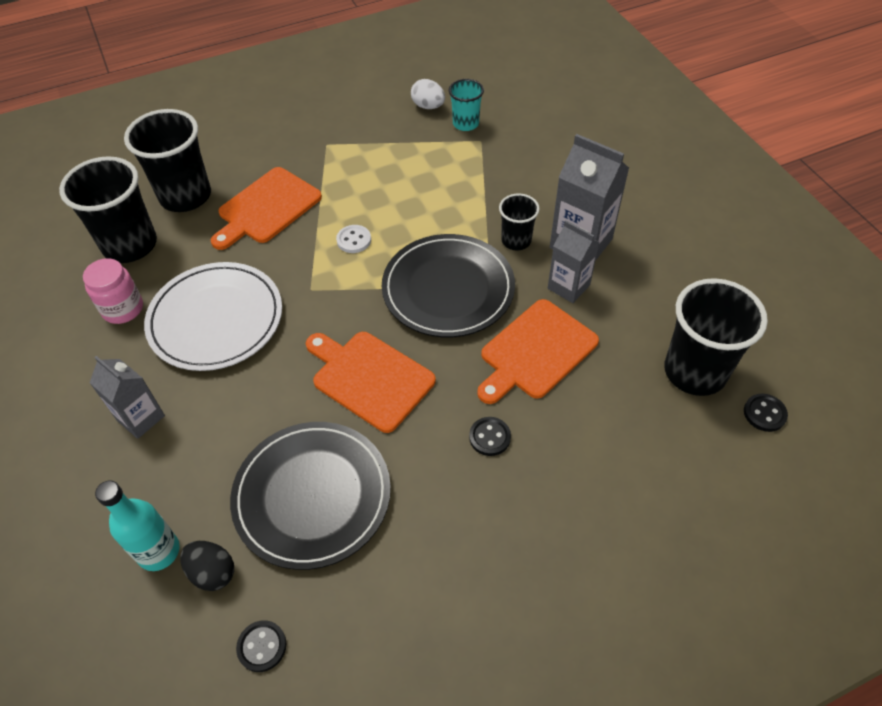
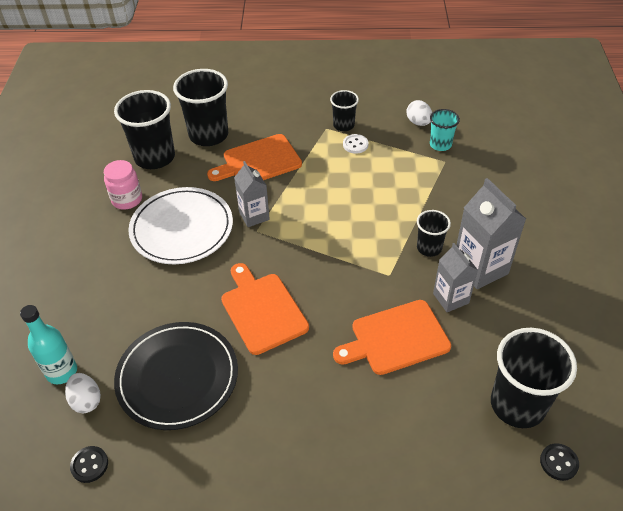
camera: 25 degrees right, 5 degrees down
(141, 418) = (98, 278): grey carton -> grey carton (254, 216)
(212, 572) = (86, 400): black egg -> white egg
(345, 135) = (343, 125): none -> black cup
(354, 240) = (307, 205): white button -> white button (355, 145)
(448, 289) = (356, 266): black plate -> none
(489, 437) = (324, 388): black button -> none

